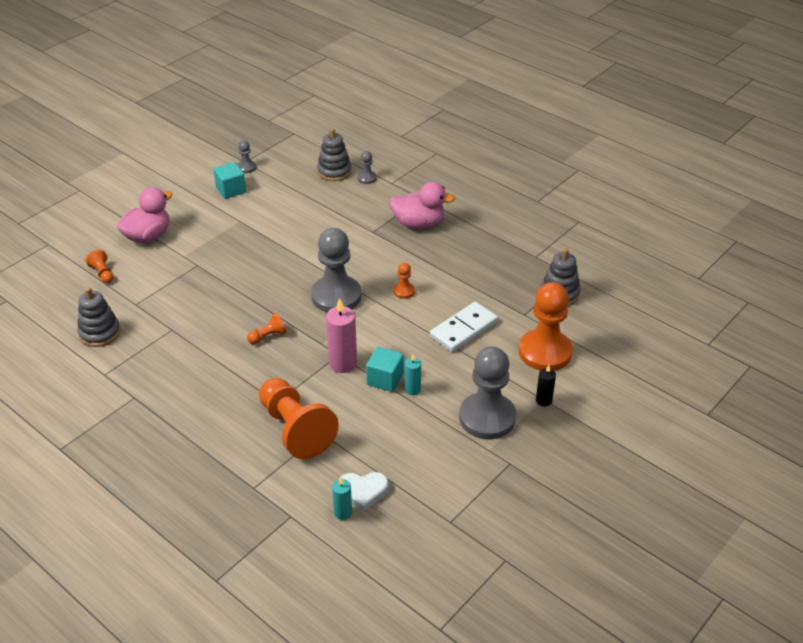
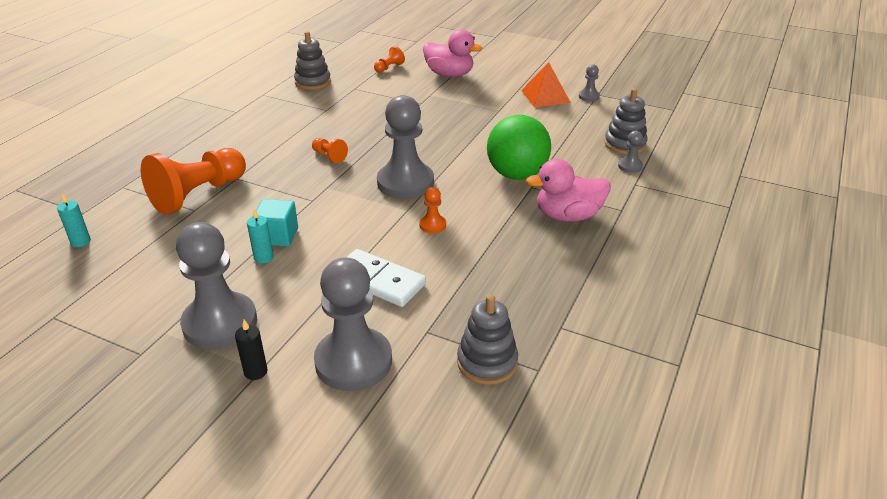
camera: 75 degrees right, 5 degrees down
(231, 190) = (545, 96): turquoise cube -> orange pyramid
(343, 363) = (298, 205): pink candle -> none
(352, 235) = (516, 174): none -> green ball
(363, 491) = (108, 249): white heart -> none
(419, 224) = (568, 216): pink duck -> pink duck turned 90 degrees clockwise
(545, 352) = (353, 361): orange pawn -> grey pawn

